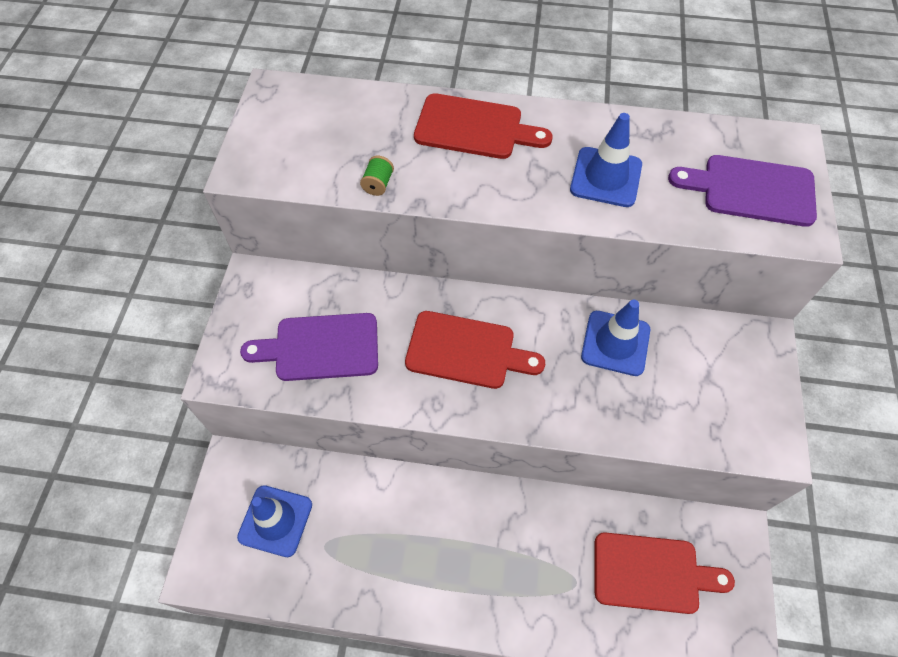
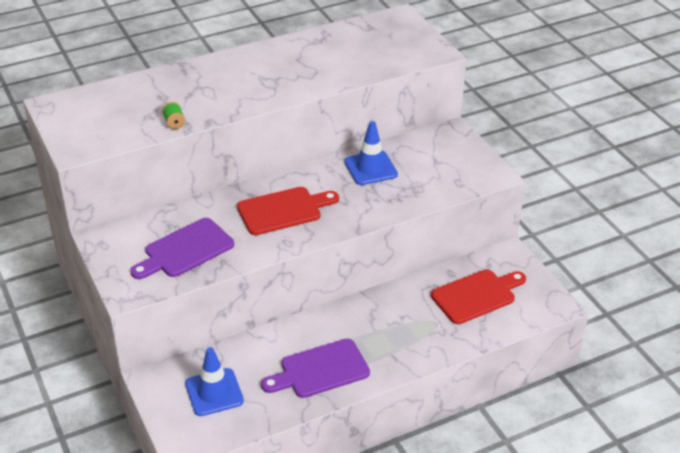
camera: 35 degrees left, 20 degrees down
(474, 128) = (209, 75): red cutting board -> none
(606, 177) = (310, 69): blue traffic cone -> none
(751, 190) = (395, 45): purple cutting board -> purple cutting board (320, 370)

